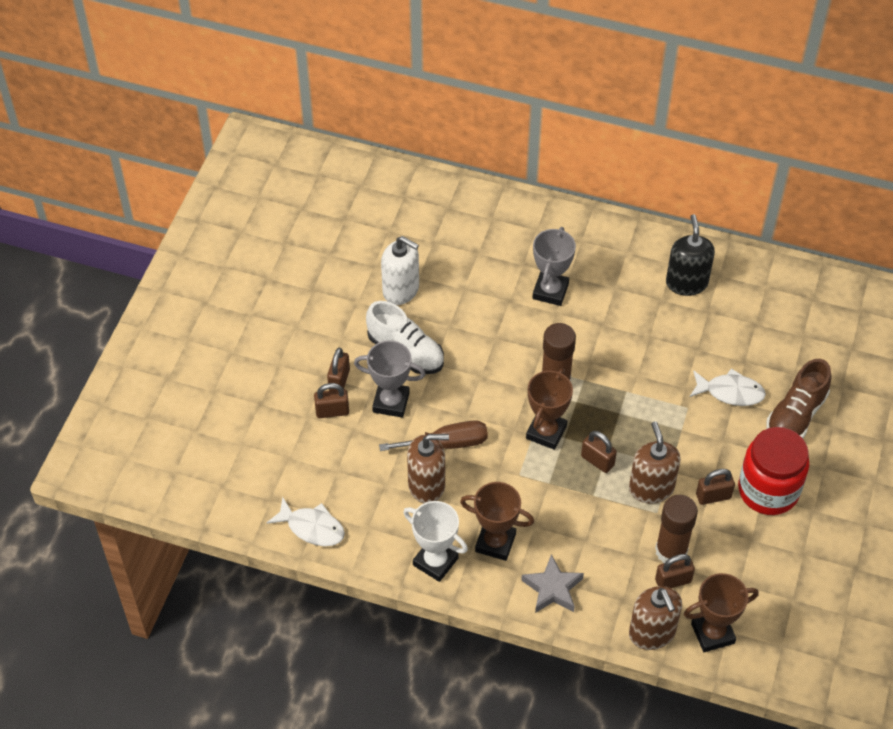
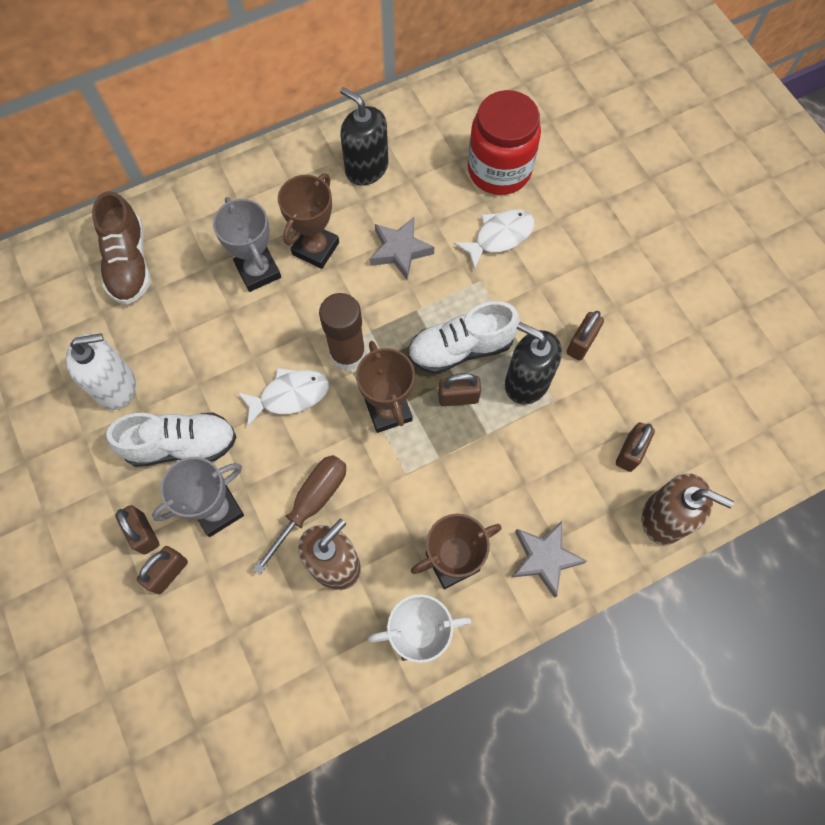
camera: 45 degrees left, 15 degrees up
(312, 528) = (268, 718): white fish -> white fish (289, 396)
(630, 435) = (461, 348): none -> white shoe
(651, 488) = (526, 382): brown soap dispenser -> black soap dispenser
(654, 349) = (400, 250): none -> grey star
(671, 551) = (600, 426): brown glue stick -> none
(712, 633) = (707, 470): brown trophy -> brown trophy (315, 248)
(768, 490) = (616, 299): red jar -> red jar (499, 170)
(795, 416) = (569, 214): brown shoe -> brown shoe (129, 263)

